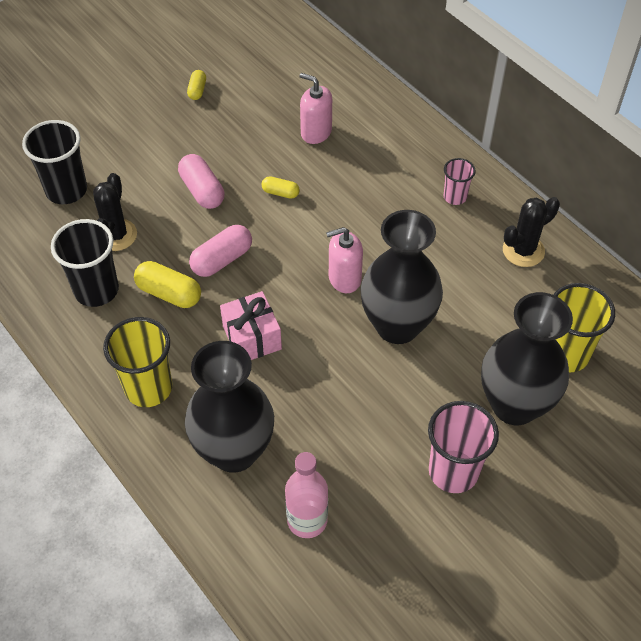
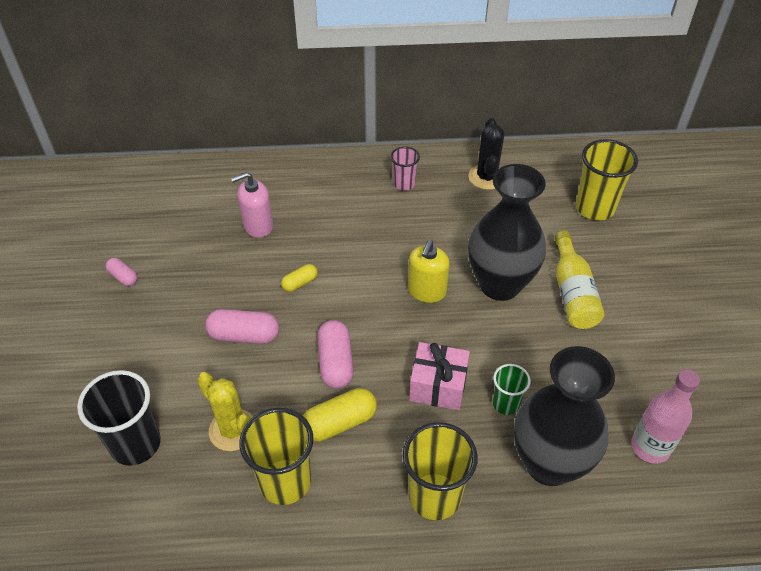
camera: 55 degrees left, 5 degrees down
(96, 290) = (285, 482): black cup -> yellow cup
(116, 235) = (233, 430): black cactus -> yellow cactus
(197, 90) = (123, 277): yellow capsule -> pink capsule
(270, 393) = (506, 404): none -> green cup
(344, 278) = (426, 291): pink soap dispenser -> yellow soap dispenser
(436, 385) = (572, 292): none -> yellow bottle
(453, 471) = (658, 326): pink cup -> none
(514, 405) = (620, 259): black vase -> none

